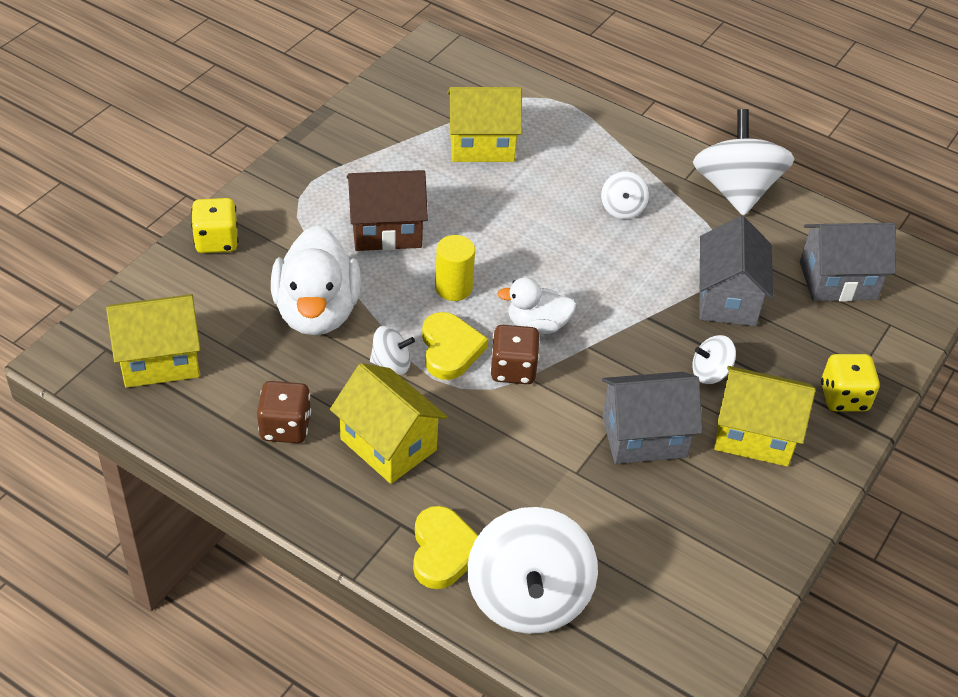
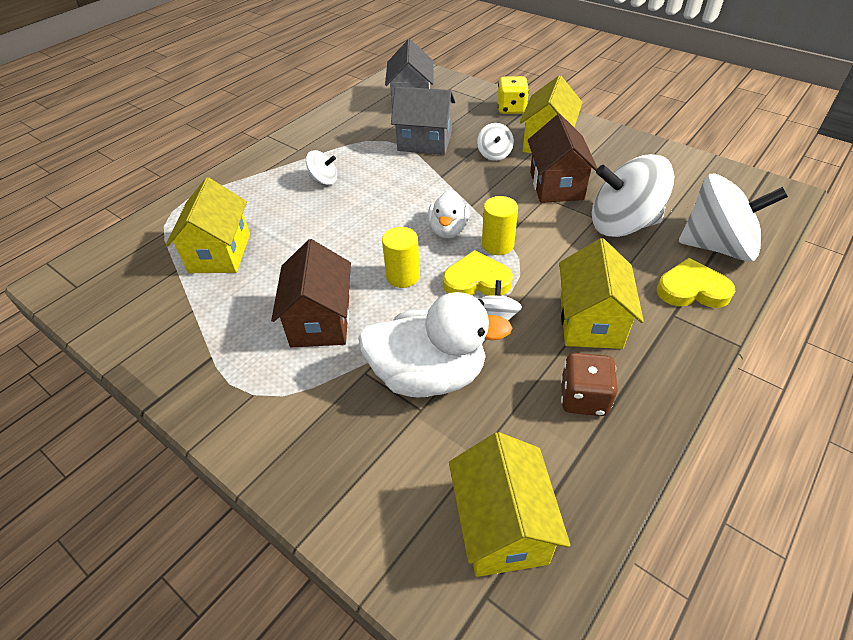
camera: 80 degrees left, 0 degrees up
(217, 241) = (308, 474): yellow dice -> none
(388, 444) = (590, 322): yellow house -> yellow house turned 45 degrees counterclockwise
(513, 369) = (497, 245): brown dice -> yellow cylinder
(644, 436) = (556, 185): grey house -> brown house
(735, 190) = (317, 130): white spinning top -> white spinning top (622, 224)

